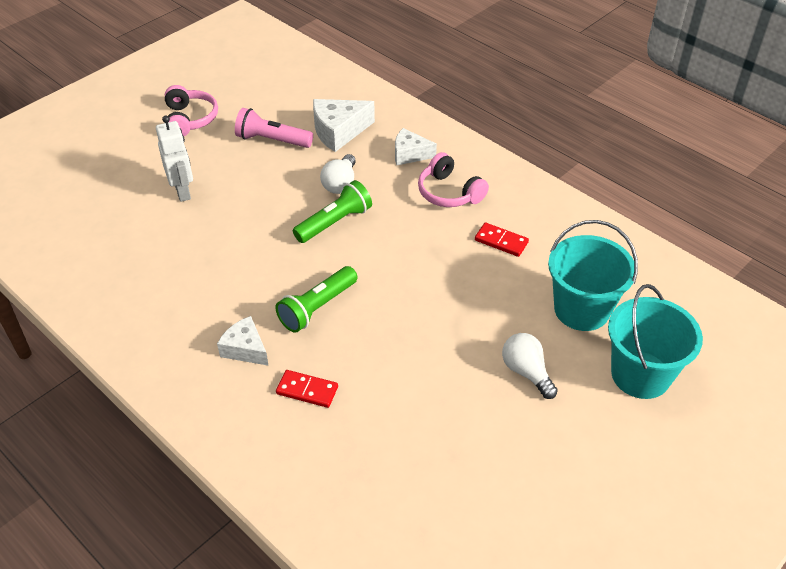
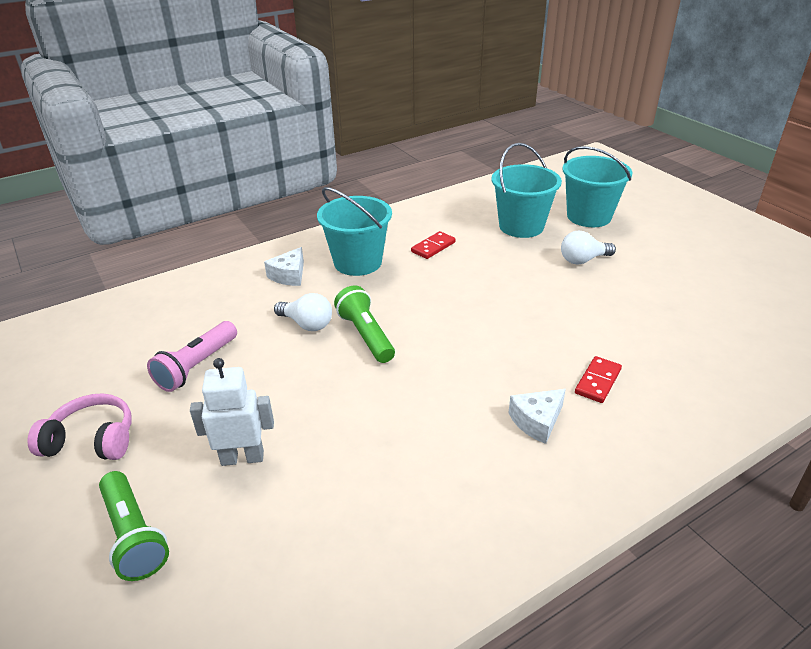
camera: 75 degrees left, 10 degrees down
(317, 307) = (487, 362): green flashlight -> green flashlight (134, 535)
(339, 131) = (219, 315): white cheese -> none
(449, 192) = (358, 262): pink headphones -> turquoise bucket

